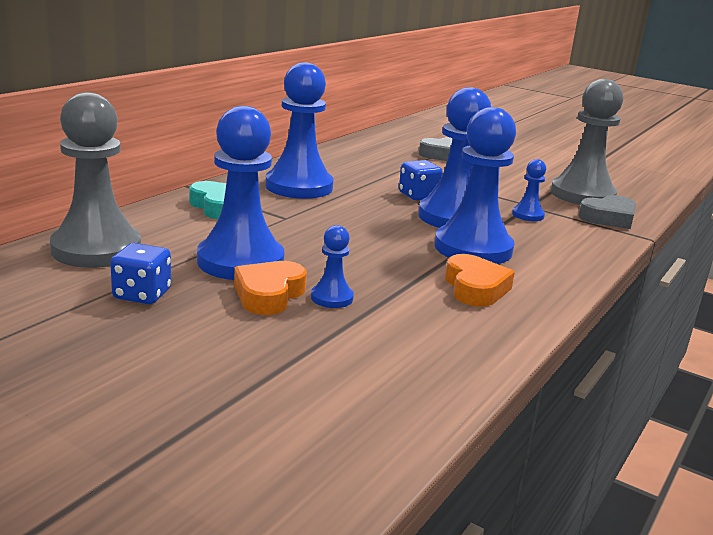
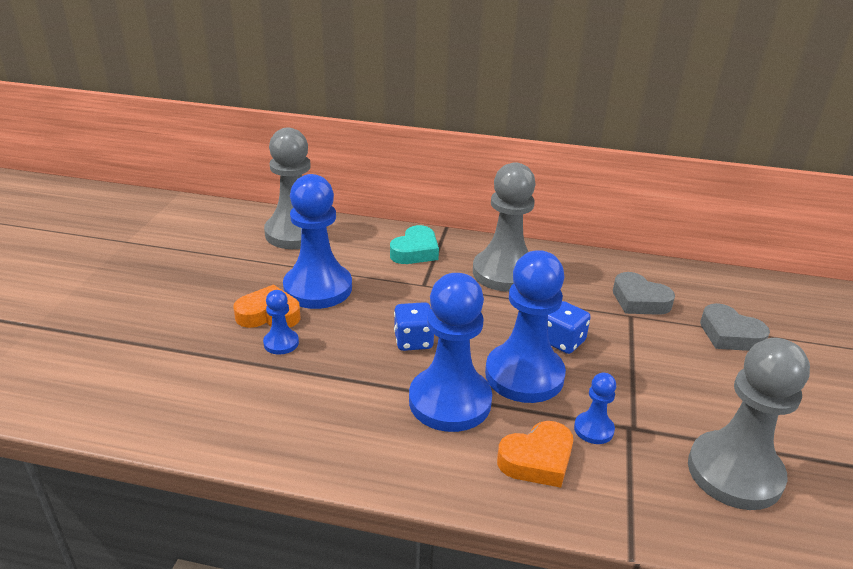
camera: 70 degrees right, 10 degrees up
(142, 295) = (238, 269): blue dice -> blue dice (413, 341)
(299, 187) = (504, 273): blue pawn -> grey pawn
(475, 288) = (353, 417): orange heart -> orange heart (537, 460)
(608, 218) = (667, 506): grey heart -> grey heart (639, 300)

